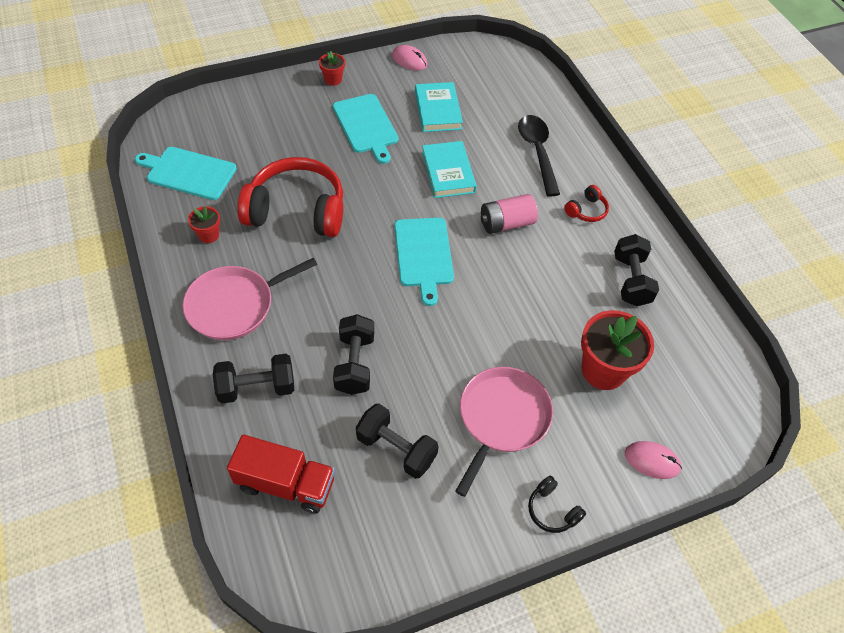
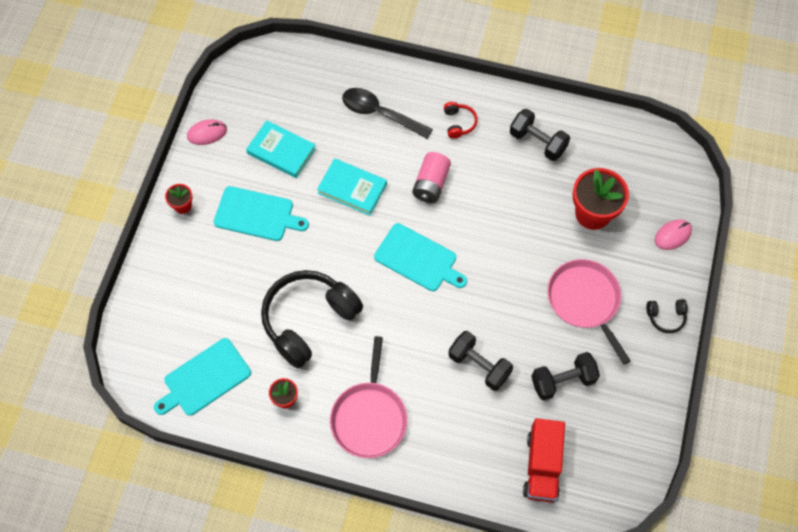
camera: 50 degrees left, 10 degrees up
(257, 388) = (453, 442): black dumbbell -> none
(285, 484) = (542, 466): red truck -> red truck turned 135 degrees clockwise
(297, 210) = (308, 320): red headphones -> black headphones

